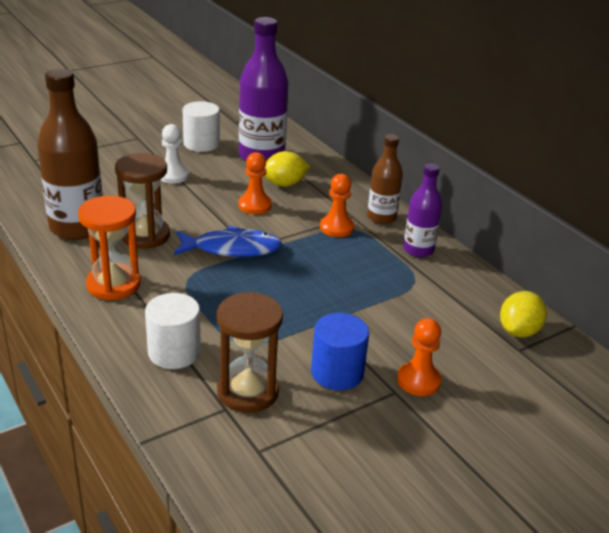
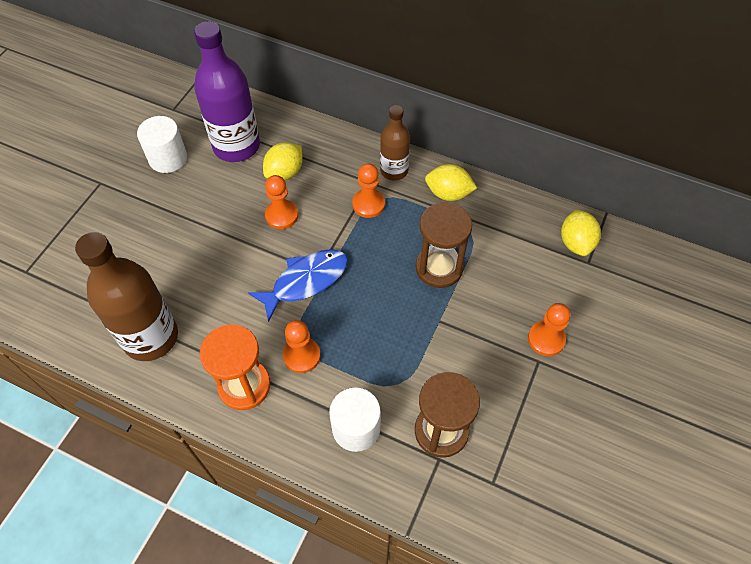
camera: 30 degrees left, 25 degrees up
(145, 235) = (220, 310): brown hourglass -> brown hourglass (439, 268)
(173, 175) = (178, 217): white pawn -> none
(179, 288) = (302, 356): none -> orange pawn
(337, 372) = (487, 368): blue cylinder -> none
(418, 250) = (448, 194): purple bottle -> yellow lemon

